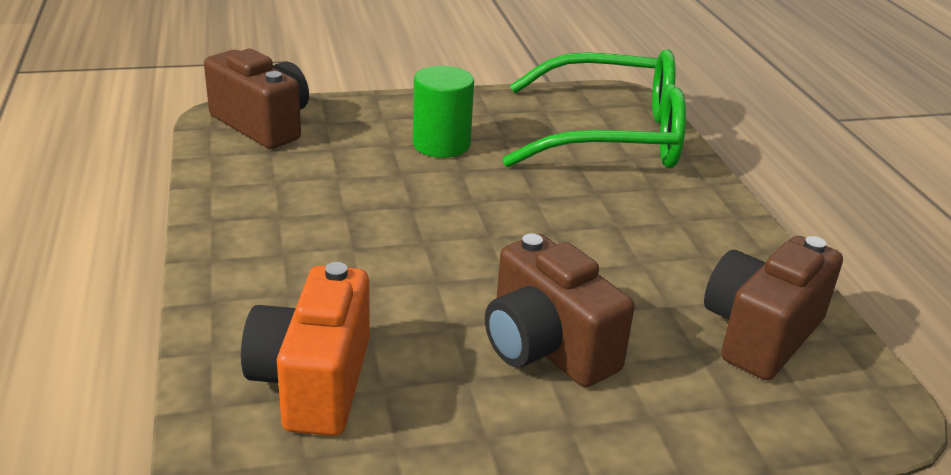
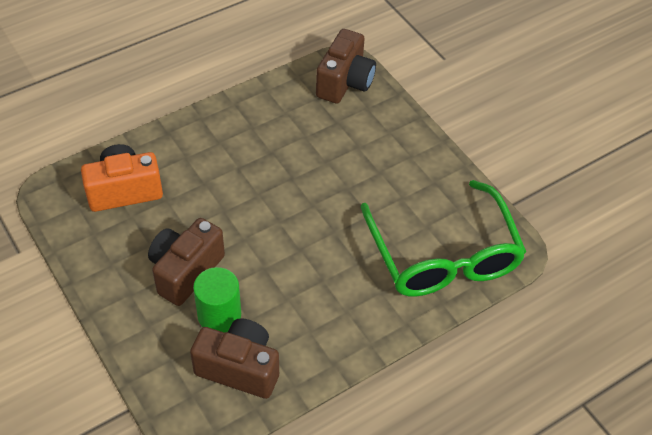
camera: 70 degrees right, 20 degrees up
(441, 144) = (372, 169): green cylinder -> green cylinder (219, 315)

